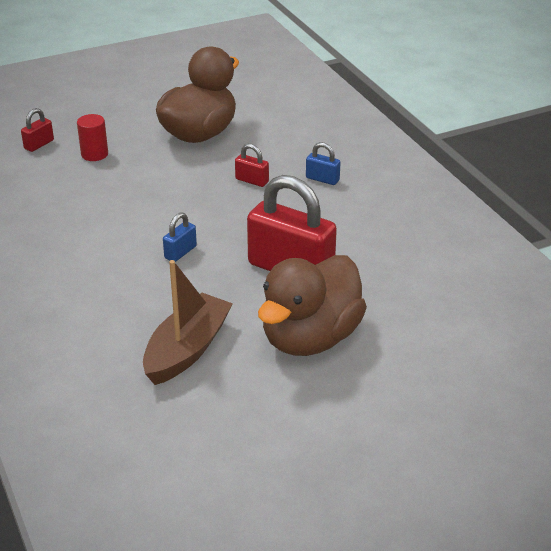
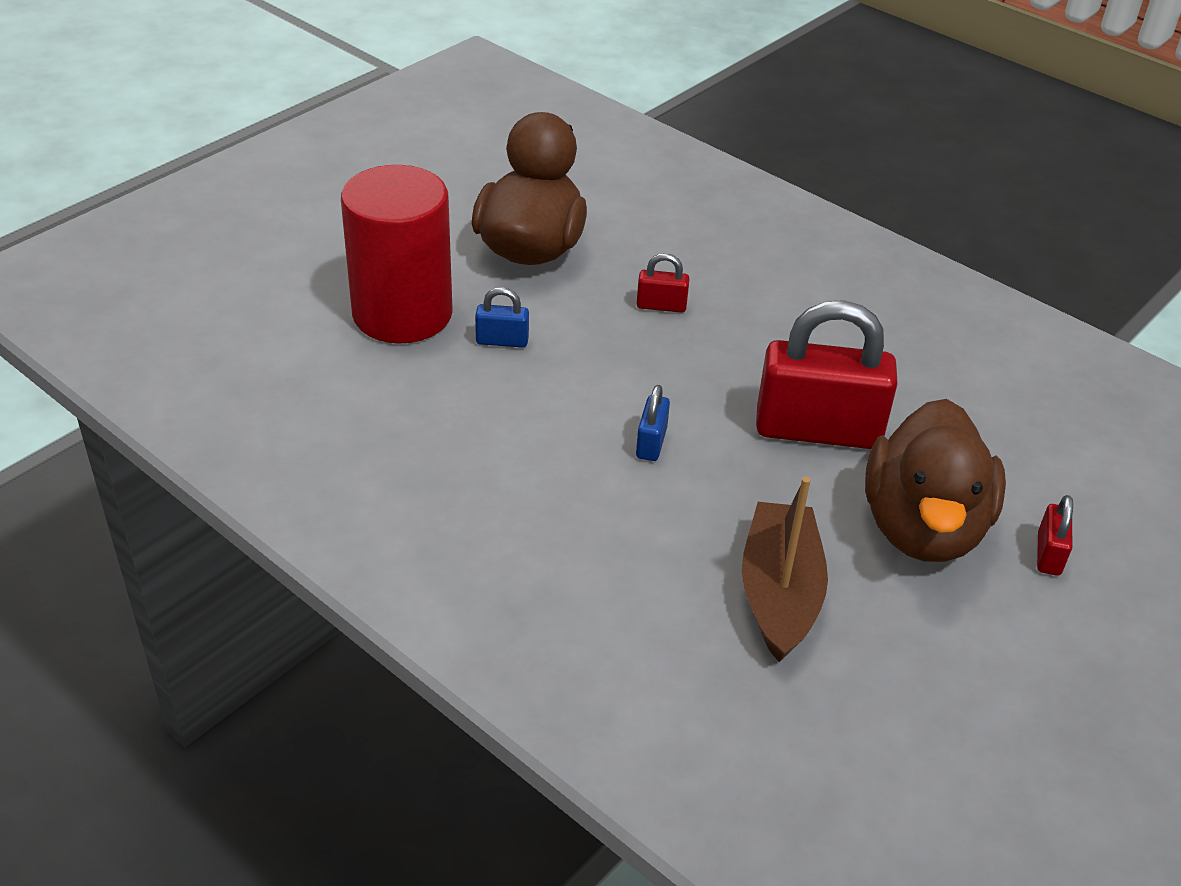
camera: 25 degrees left, 5 degrees up
(39, 144) = (303, 316): red padlock -> red padlock (1048, 554)
(94, 154) = (402, 314): red cylinder -> red cylinder, size x2.33
(322, 179) = (752, 282): blue padlock -> blue padlock (502, 341)

